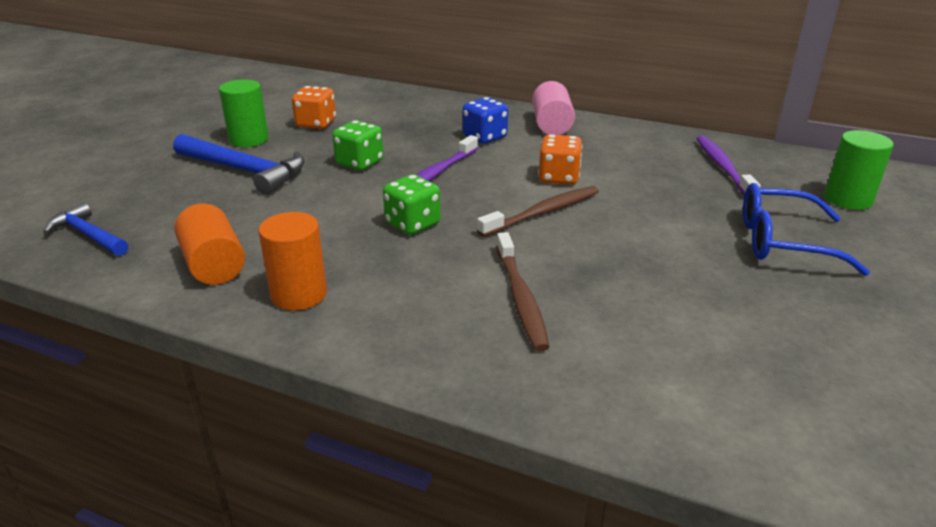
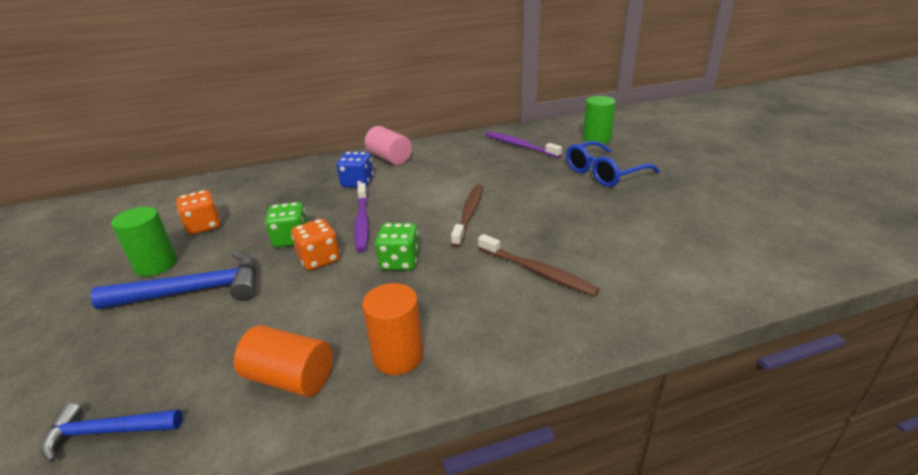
camera: 40 degrees left, 0 degrees up
(559, 177) = (444, 188): orange dice -> orange dice (319, 259)

